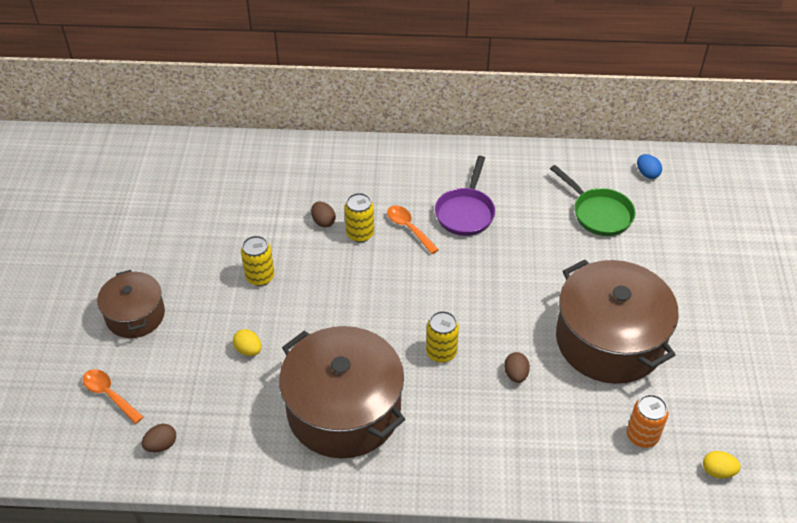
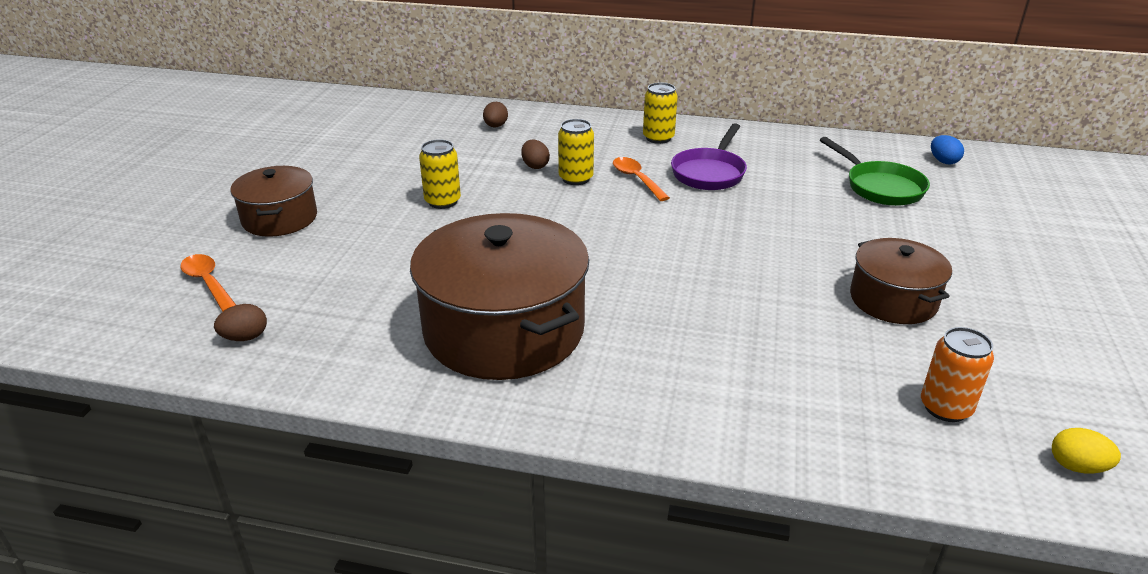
camera: 10 degrees right, 15 degrees down
(248, 350) = (401, 261): yellow egg -> none
(441, 352) = (653, 288): yellow can -> yellow can (658, 138)
(516, 374) = (754, 320): brown egg -> brown egg (495, 126)
(609, 340) = (893, 300): brown pot -> brown pot, size x0.56

